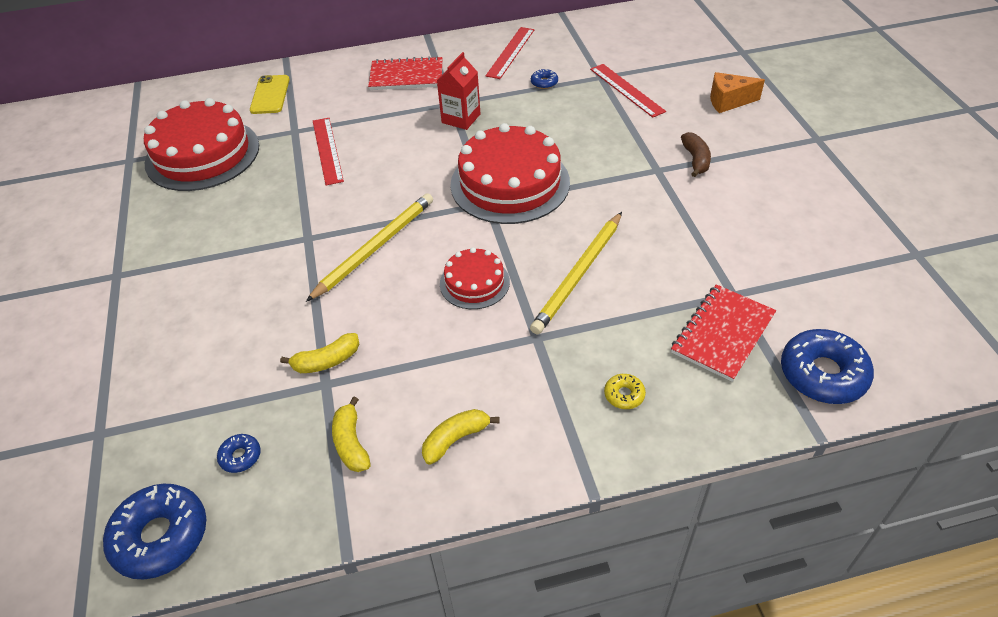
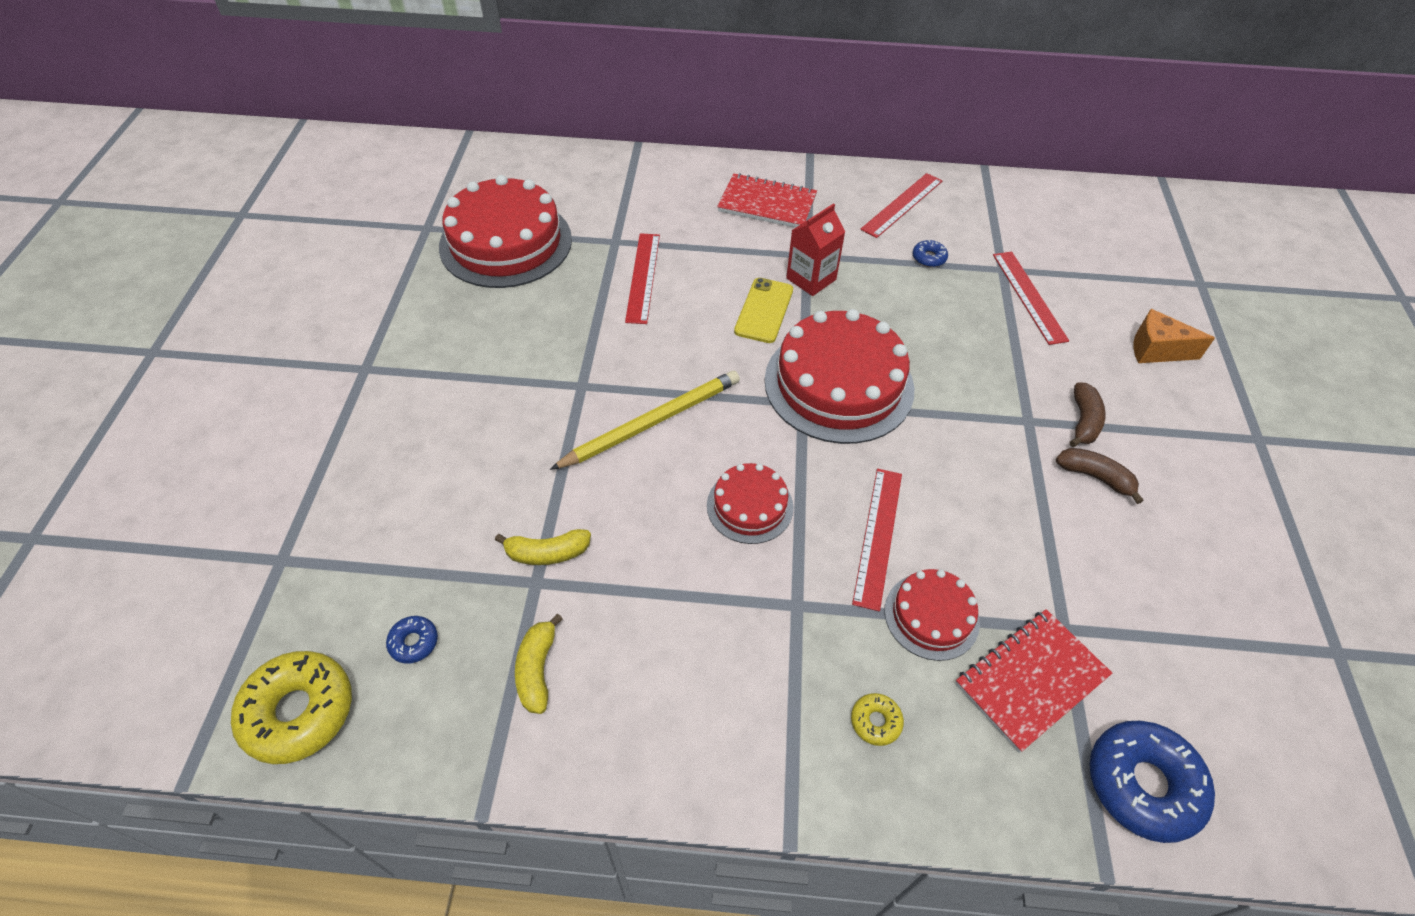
camera: 15 degrees right, 5 degrees up
(161, 536) = (299, 712): blue donut -> yellow donut
(270, 95) = (604, 186): yellow phone -> yellow phone (764, 310)
(455, 439) = (655, 708): yellow banana -> none
(579, 275) = (878, 536): yellow pencil -> red ruler
(637, 314) = (931, 616): none -> red cake
(717, 193) = (1095, 477): none -> brown banana

